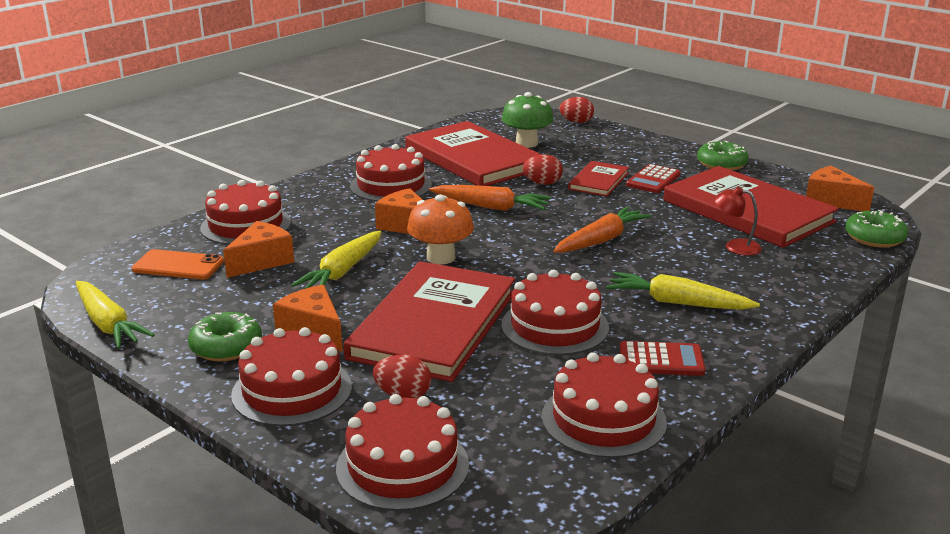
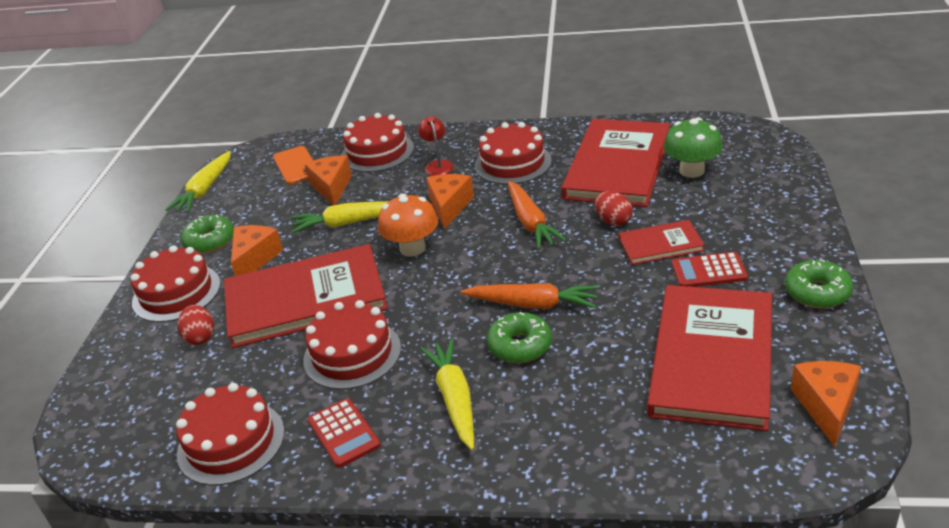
camera: 60 degrees right, 10 degrees up
(262, 261) = (332, 187): orange cheese -> orange cheese turned 105 degrees counterclockwise
(402, 466) = (117, 381): red cake -> none
(576, 122) = (789, 167): red egg -> none
(735, 246) = (613, 385): red lamp -> red lamp (438, 165)
(874, 238) = (761, 476): green donut -> green donut (520, 346)

